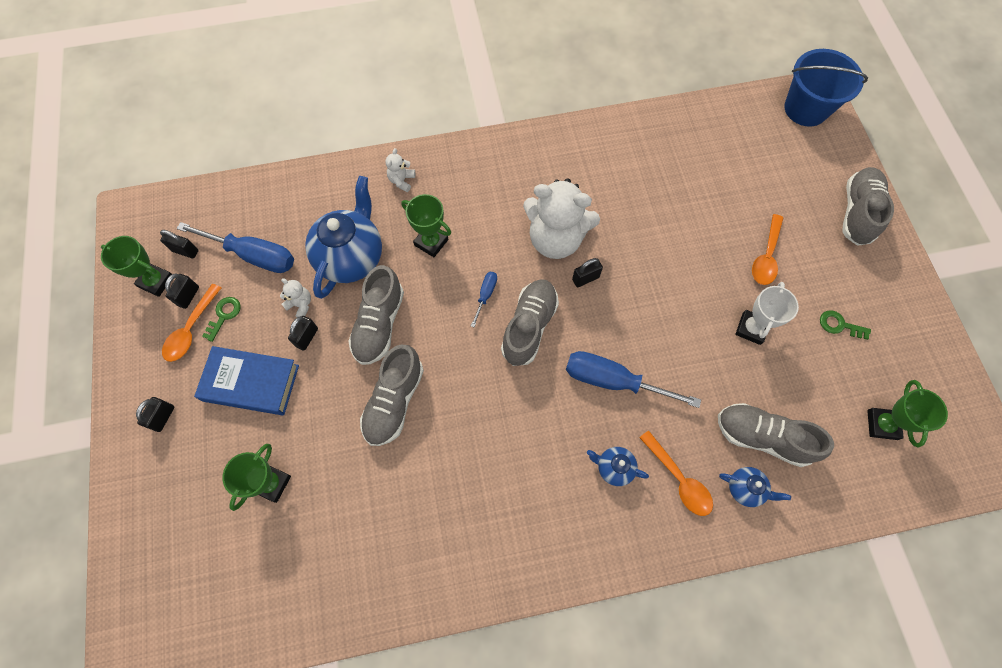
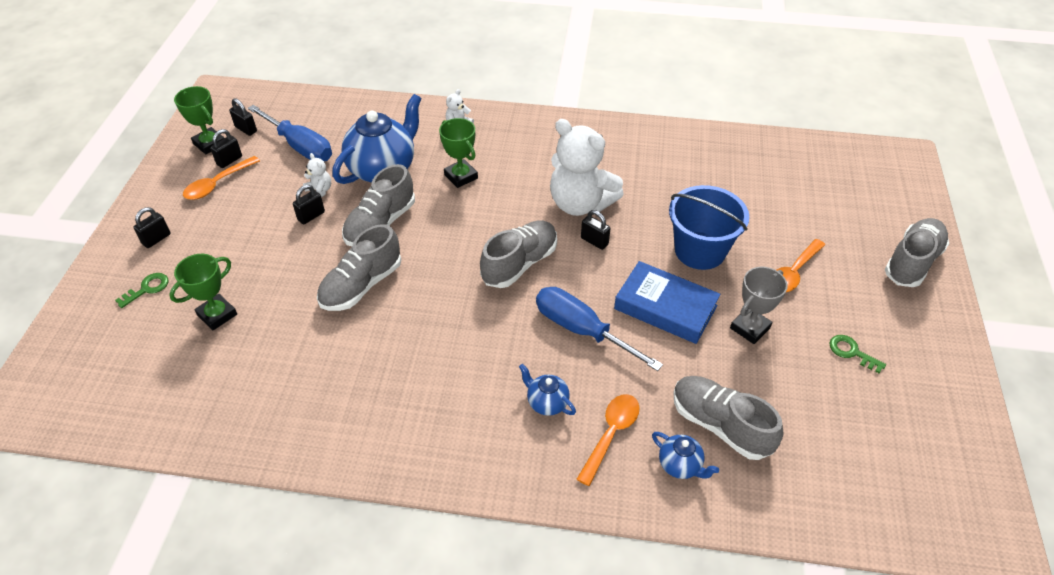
camera: 20 degrees right, 20 degrees down
(224, 315) = (250, 181): green key -> green key (147, 289)
(251, 383) = (244, 235): blue book -> blue book (665, 307)
(485, 295) = (490, 228): blue screwdriver -> none
(585, 278) = (594, 241): black padlock -> black padlock turned 45 degrees clockwise
(679, 479) = (611, 434): orange spoon -> orange spoon turned 135 degrees counterclockwise
(751, 328) = (750, 328): white trophy -> grey trophy
(805, 109) = (888, 165): blue bucket -> blue bucket (700, 250)
(882, 424) = (865, 456): green trophy -> none

